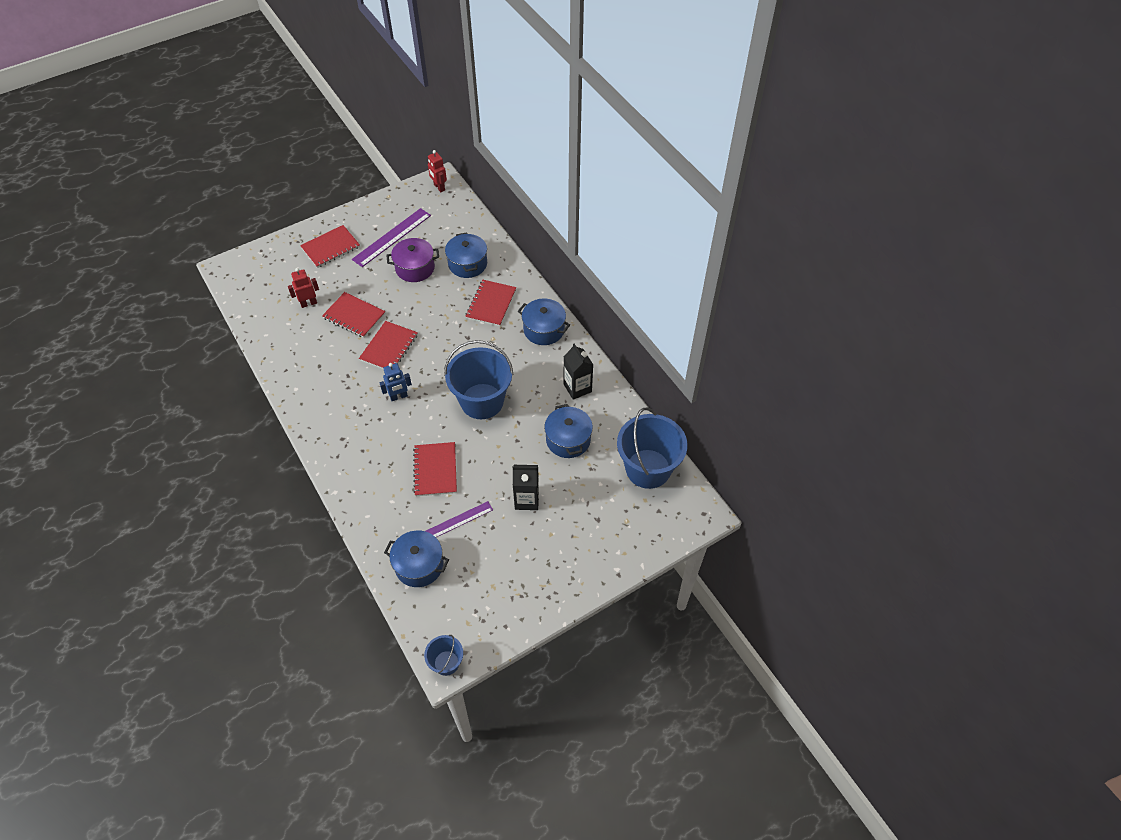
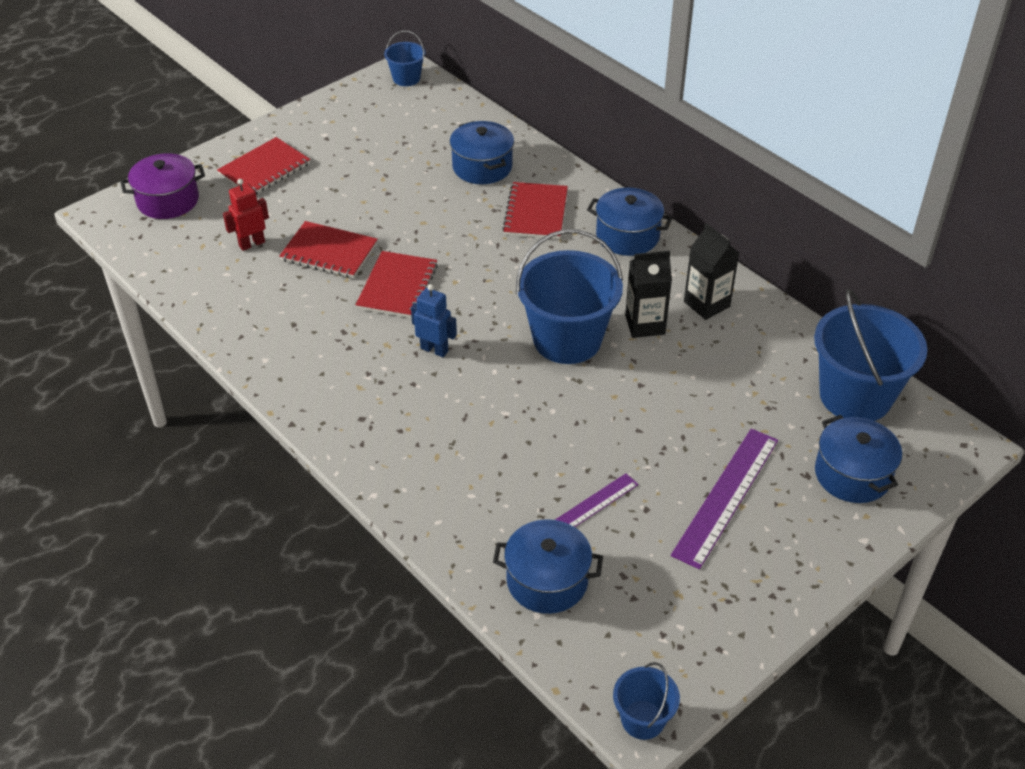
camera: 10 degrees left, 10 degrees down
(392, 237) = (355, 146): purple ruler -> purple ruler (726, 496)
(399, 396) = (434, 350): blue robot -> blue robot turned 120 degrees counterclockwise
(415, 268) = (404, 181): purple pot -> purple pot (168, 200)
(435, 470) = (526, 442): red notebook -> none
(439, 187) = (406, 78): red robot -> blue bucket
(527, 499) = (686, 463): black carton -> black carton (645, 324)
(568, 439) = (719, 373): blue pot -> blue pot (852, 474)

